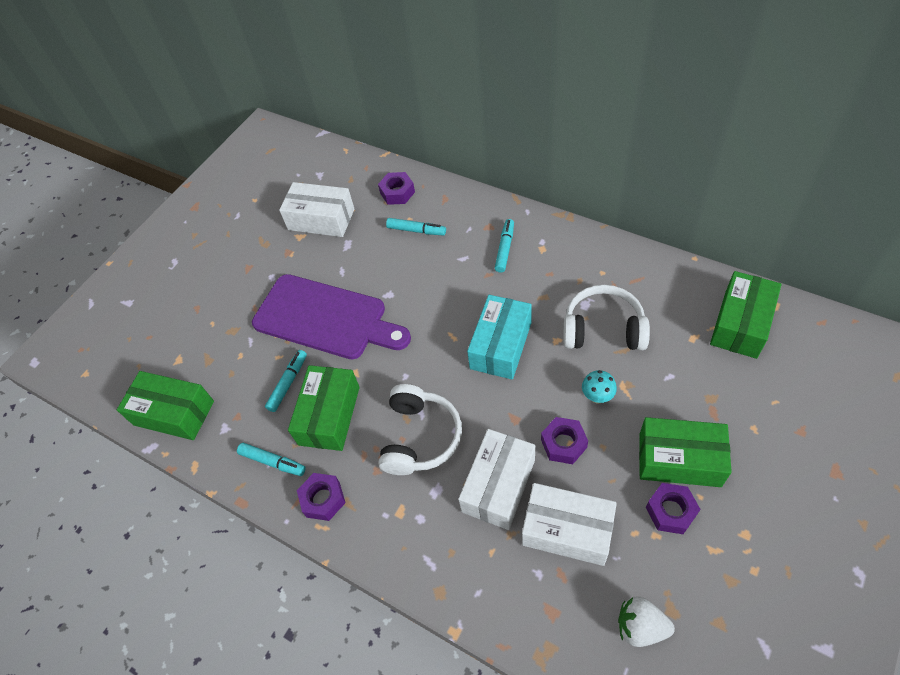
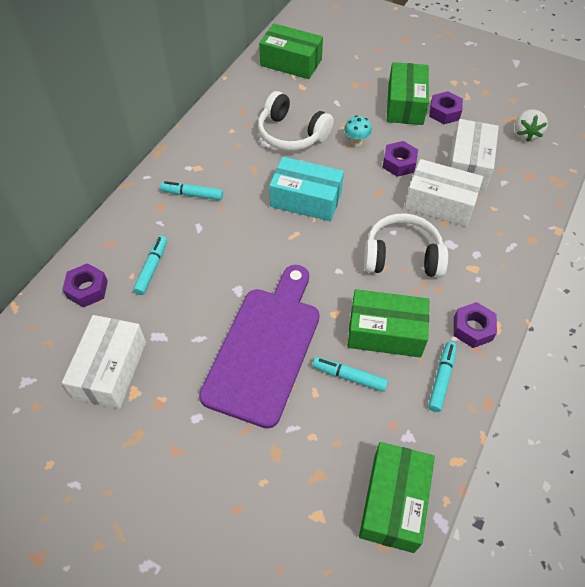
camera: 100 degrees left, 0 degrees up
(603, 329) = (291, 134): white headphones -> white headphones turned 60 degrees counterclockwise

